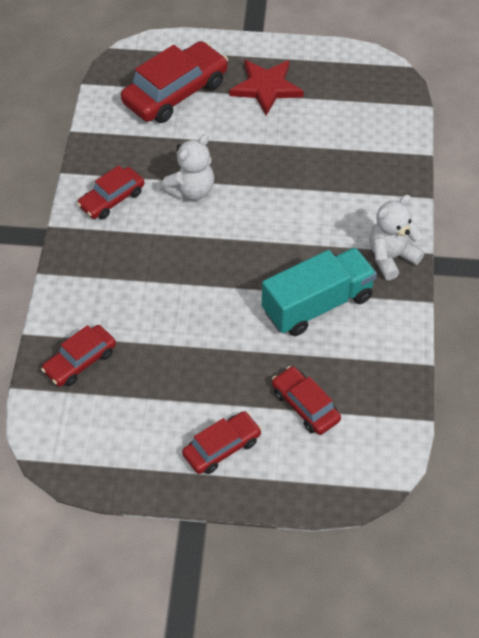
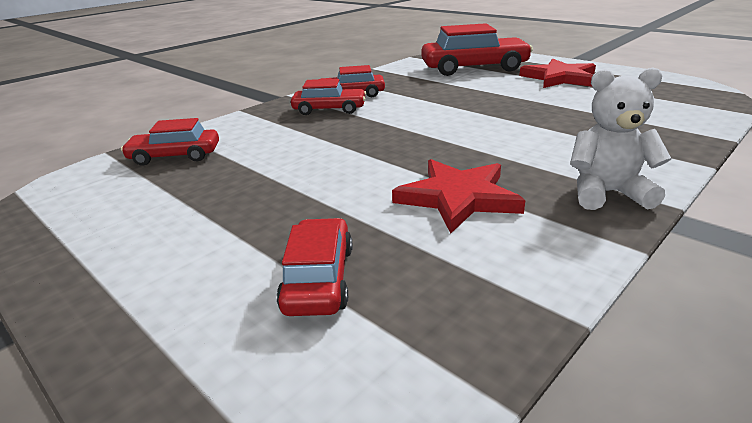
camera: 40 degrees right, 25 degrees down
(191, 190) = (421, 104): white teddy bear -> none
(222, 448) = (162, 269): red car -> red car (329, 109)
(317, 304) = (458, 198): turquoise truck -> red star

